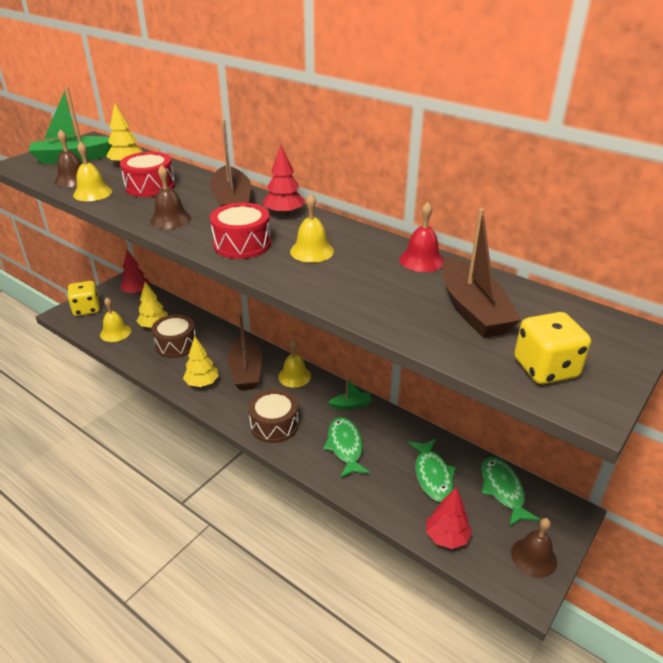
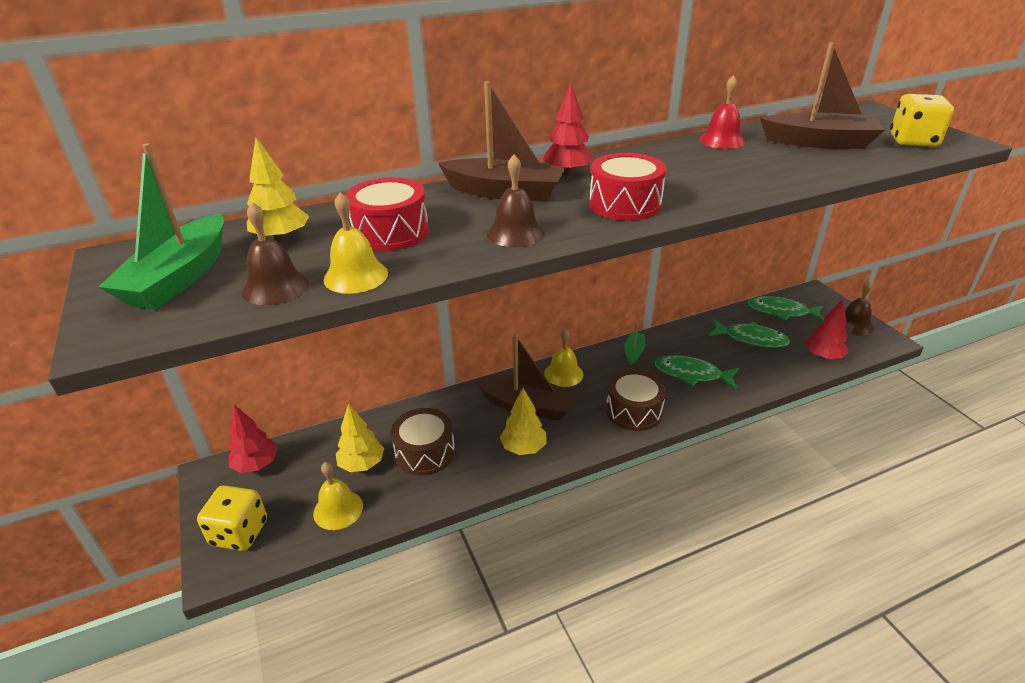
camera: 60 degrees left, 0 degrees up
(312, 251) = (669, 176): yellow bell -> none

